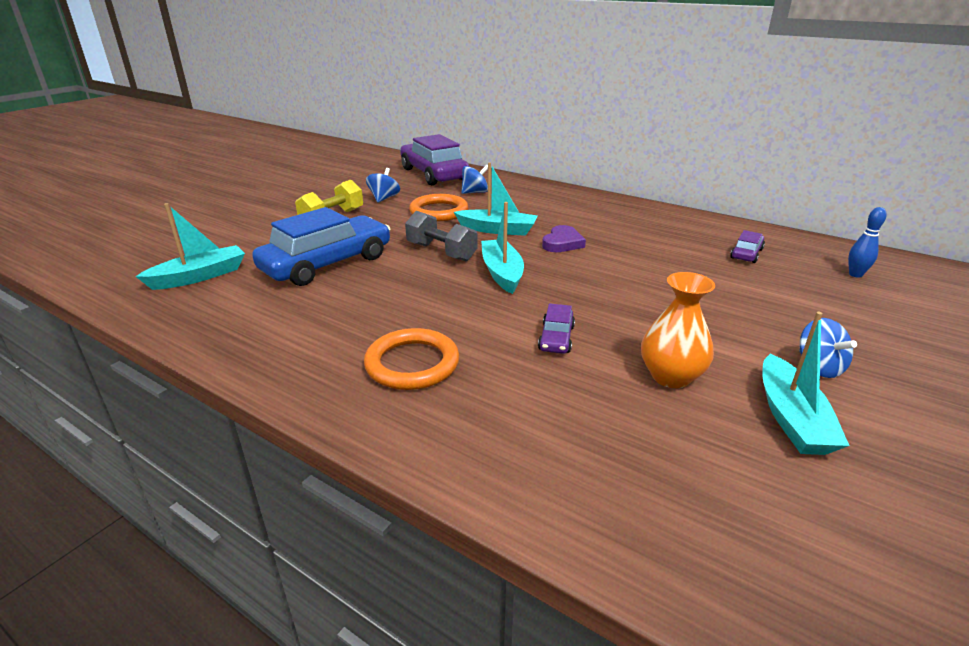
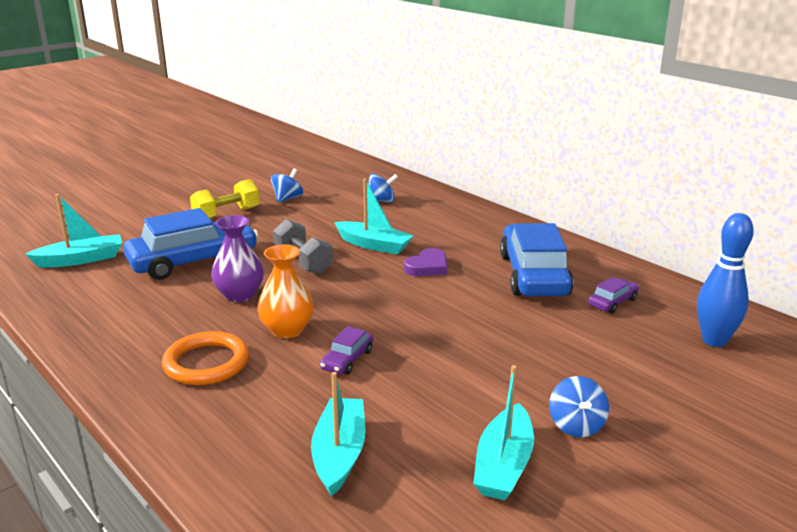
camera: 15 degrees right, 5 degrees down
(399, 290) = (240, 295): none -> purple vase
(434, 174) = (355, 176): purple car -> none
(439, 211) = (330, 219): orange ring -> none
(502, 273) = (344, 290): turquoise boat -> turquoise boat (339, 454)
(661, 239) = (533, 275): none -> blue car
(671, 376) = (424, 410): orange vase -> orange vase (287, 330)
(855, 274) = (714, 341): blue bowling pin -> blue bowling pin, size x1.76

